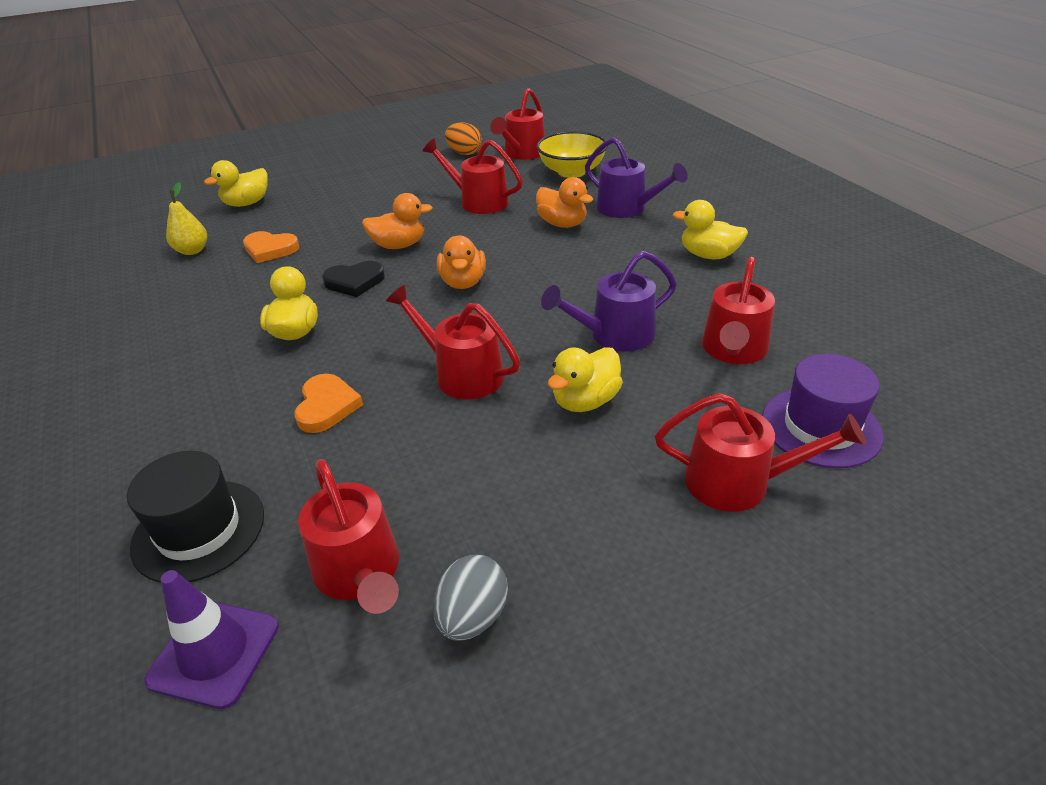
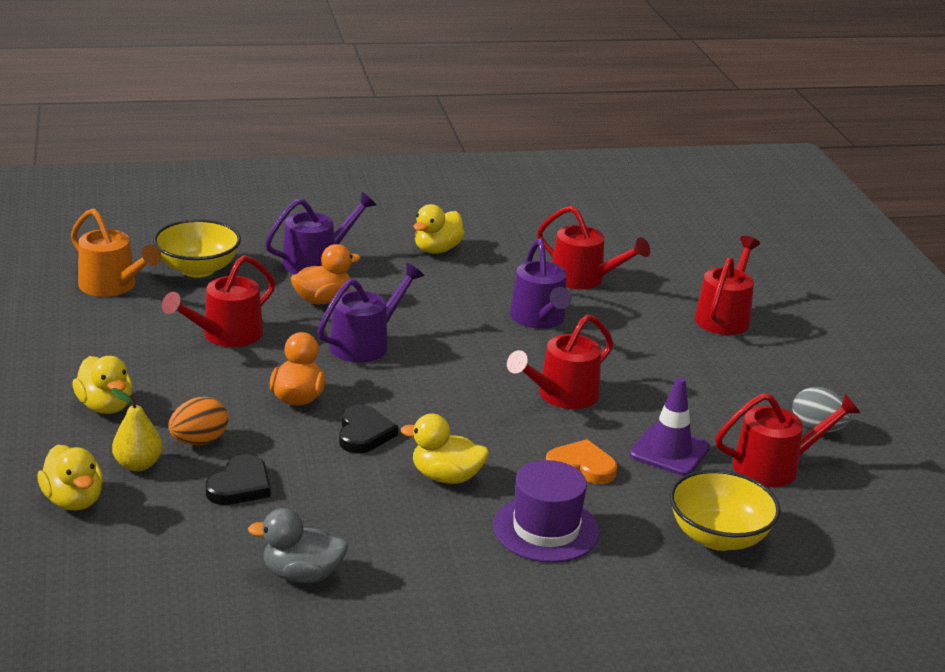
camera: 80 degrees left, 10 degrees down
(156, 294) = (302, 575): none -> grey duck
(192, 251) = (195, 548): yellow pear -> yellow pear (138, 464)
(199, 530) = (718, 537): black hat -> yellow bowl
(214, 653) = (833, 529): purple traffic cone -> purple traffic cone (669, 451)
(270, 249) = (240, 486): orange heart -> black heart
(463, 282) = (407, 372): orange duck -> none
(464, 153) = (68, 321): orange egg -> orange egg (199, 441)
(501, 255) = (365, 343): none -> purple watering can
(522, 154) = (113, 286): red watering can -> orange watering can
(585, 401) = (621, 349): yellow duck -> yellow duck (105, 406)
(821, 427) = (681, 276): purple hat -> purple hat (546, 529)

